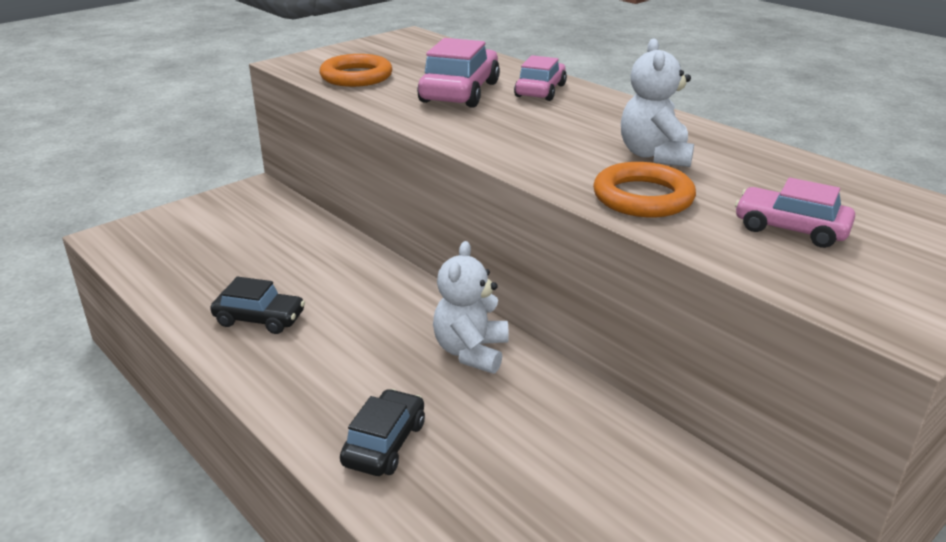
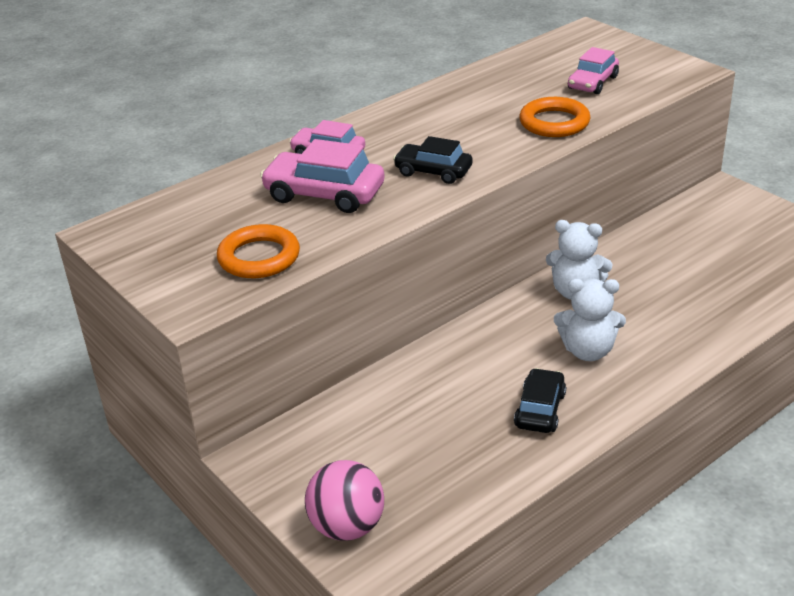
camera: 85 degrees left, 5 degrees up
(158, 227) = (347, 527): none -> pink ball
(384, 443) = (688, 327): black car -> black car (433, 172)
(654, 155) = (481, 114): white teddy bear -> white teddy bear (588, 351)

